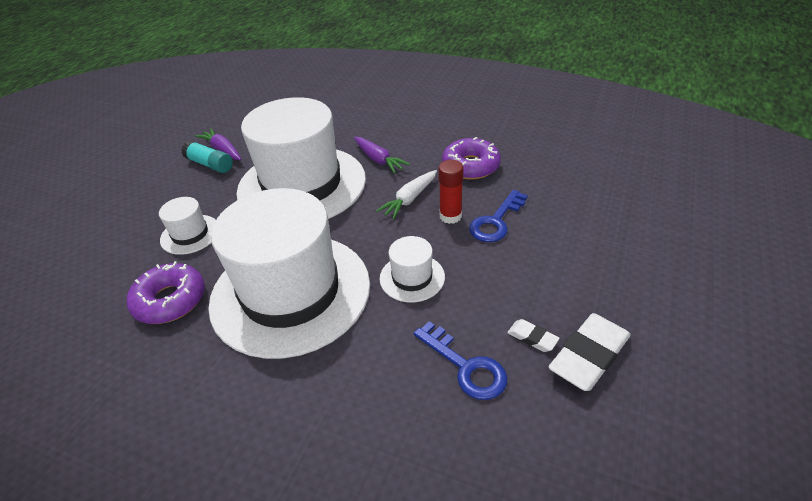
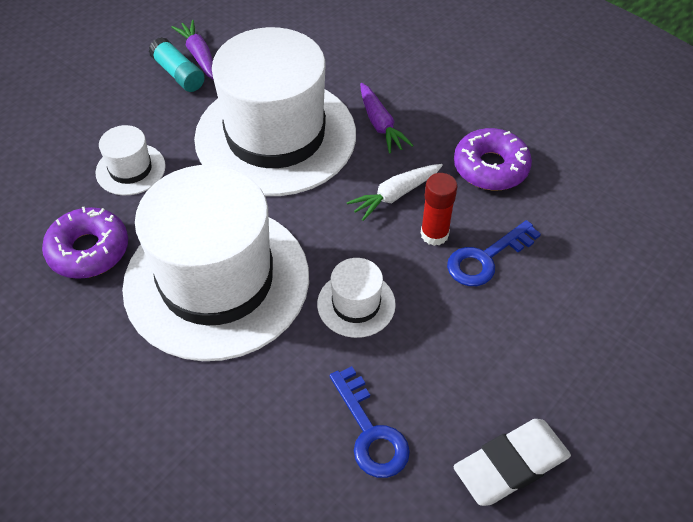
camera: 15 degrees right, 10 degrees up
(532, 338) = (458, 423): white eraser -> none

